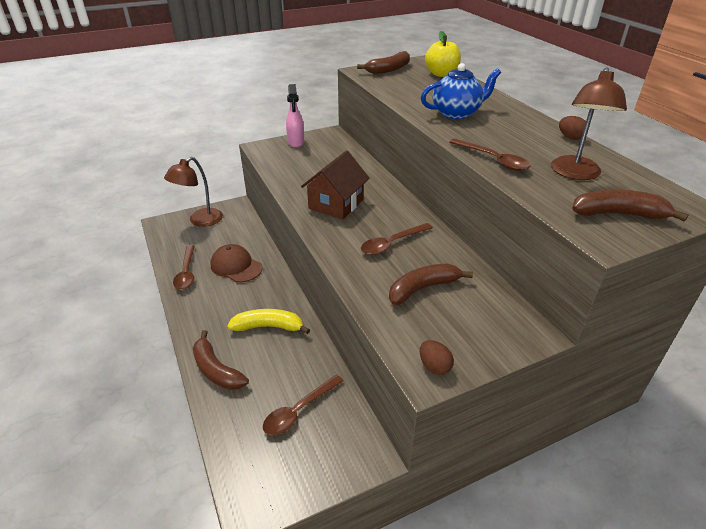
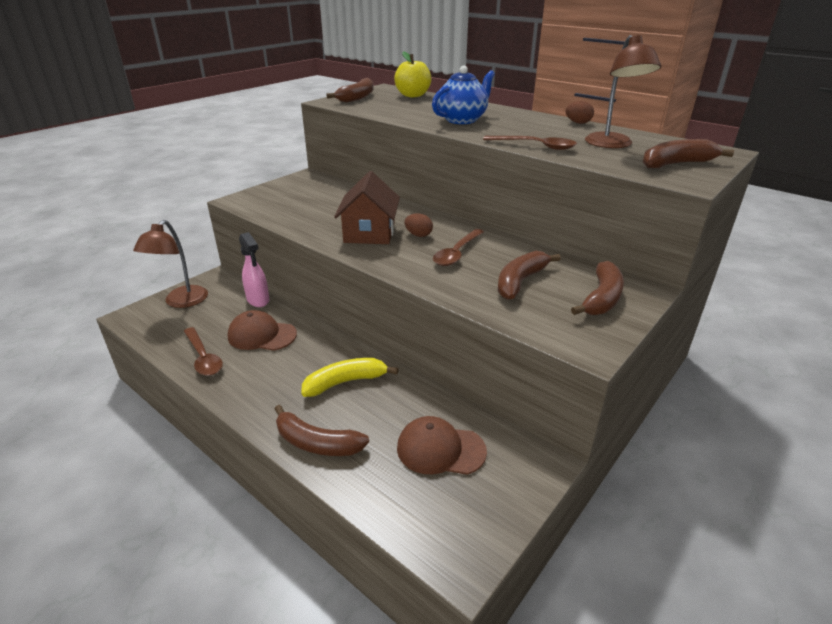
camera: 25 degrees left, 5 degrees down
(296, 142) = (275, 189): pink spray bottle -> pink spray bottle (258, 300)
(299, 410) = (440, 449): brown spoon -> brown cap
(434, 366) = (590, 339): brown egg -> brown egg (418, 235)
(483, 329) = (602, 298): none -> brown banana

